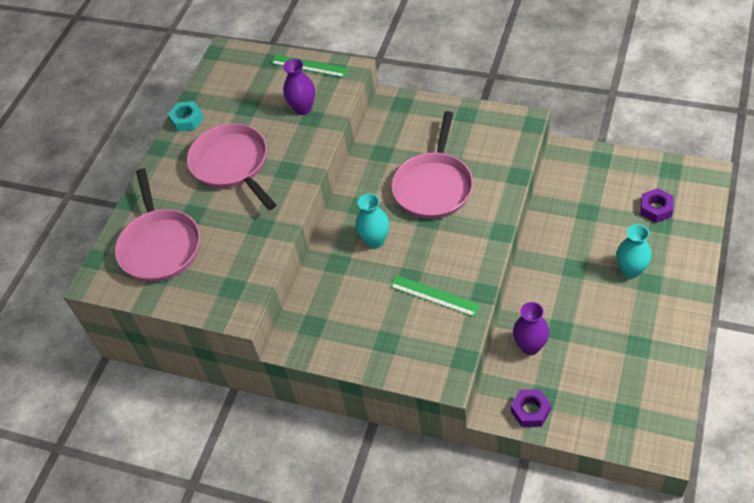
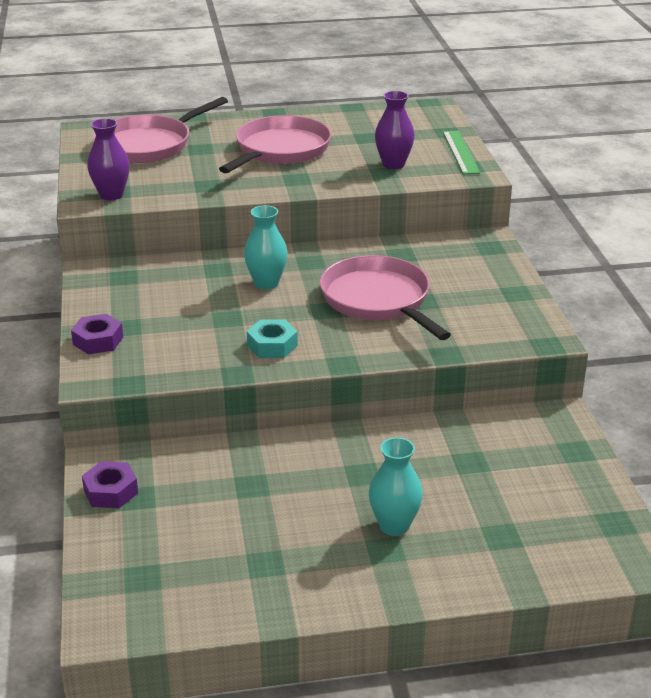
camera: 55 degrees right, 20 degrees down
(187, 120) = (322, 114): turquoise nut -> turquoise nut (272, 345)
(434, 186) = (378, 300): pink pan -> pink pan turned 75 degrees clockwise
(434, 296) = (211, 341): green ruler -> none
(530, 346) = (210, 467): purple vase -> purple vase (111, 195)
(656, 209) = (527, 524): purple nut -> purple nut (98, 340)

